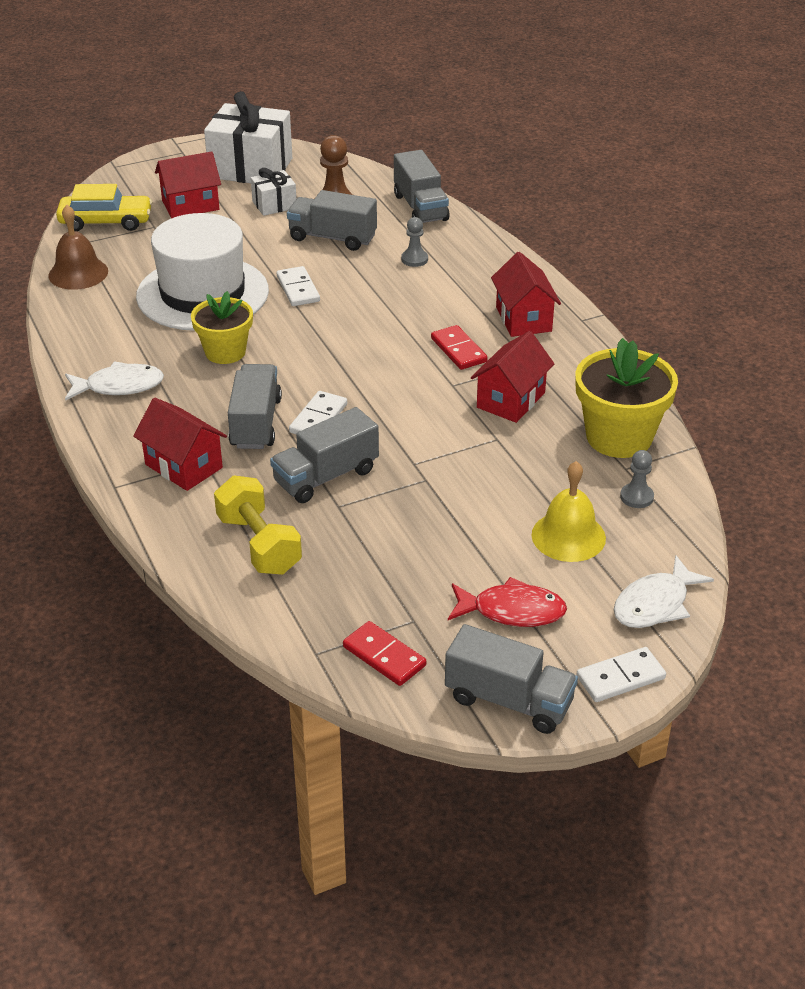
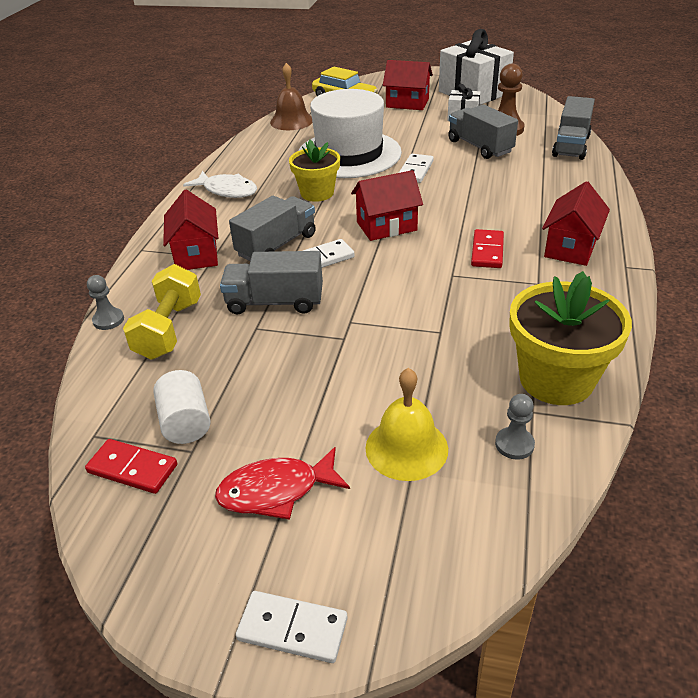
camera: 40 degrees right, 0 degrees up
(380, 605) = (186, 422): none -> white cylinder
(384, 656) = (132, 469): red domino -> red domino turned 60 degrees counterclockwise
(414, 259) = (526, 177): grey pawn -> grey pawn (108, 320)
(509, 700) = (169, 579): grey truck -> none
(511, 400) = (488, 306): red house -> red house (386, 226)
(512, 611) = (276, 491): red fish -> red fish turned 120 degrees clockwise
(655, 604) = (416, 568): white fish -> none

